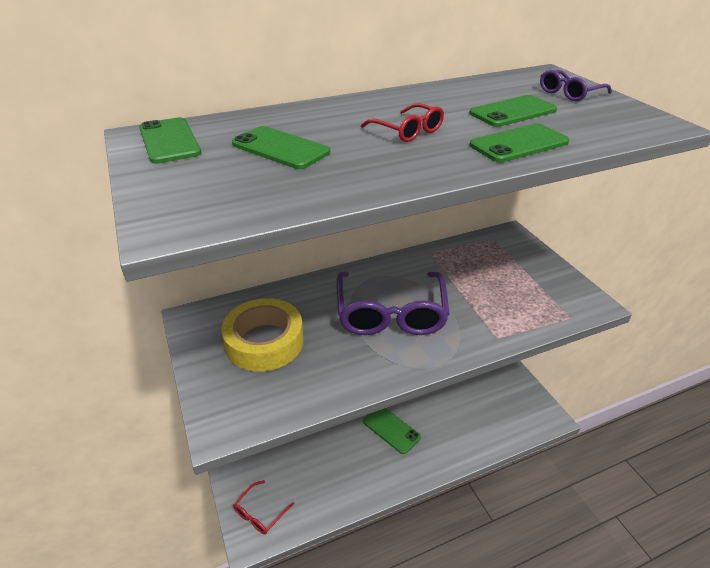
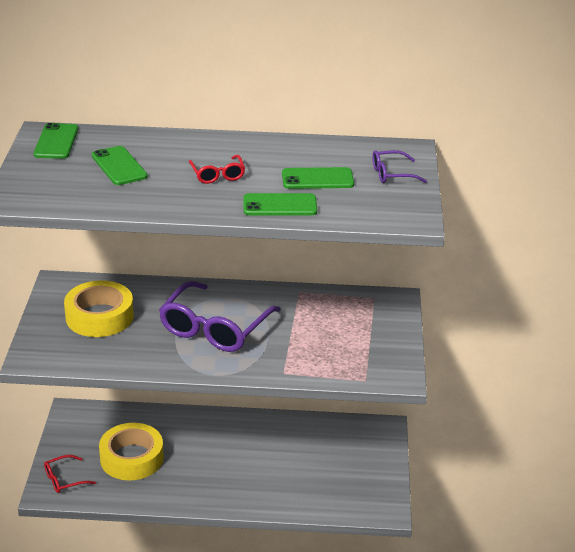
camera: 25 degrees right, 5 degrees down
(310, 458) = (132, 458): none -> yellow tape
(391, 429) = (222, 463): green phone -> none

